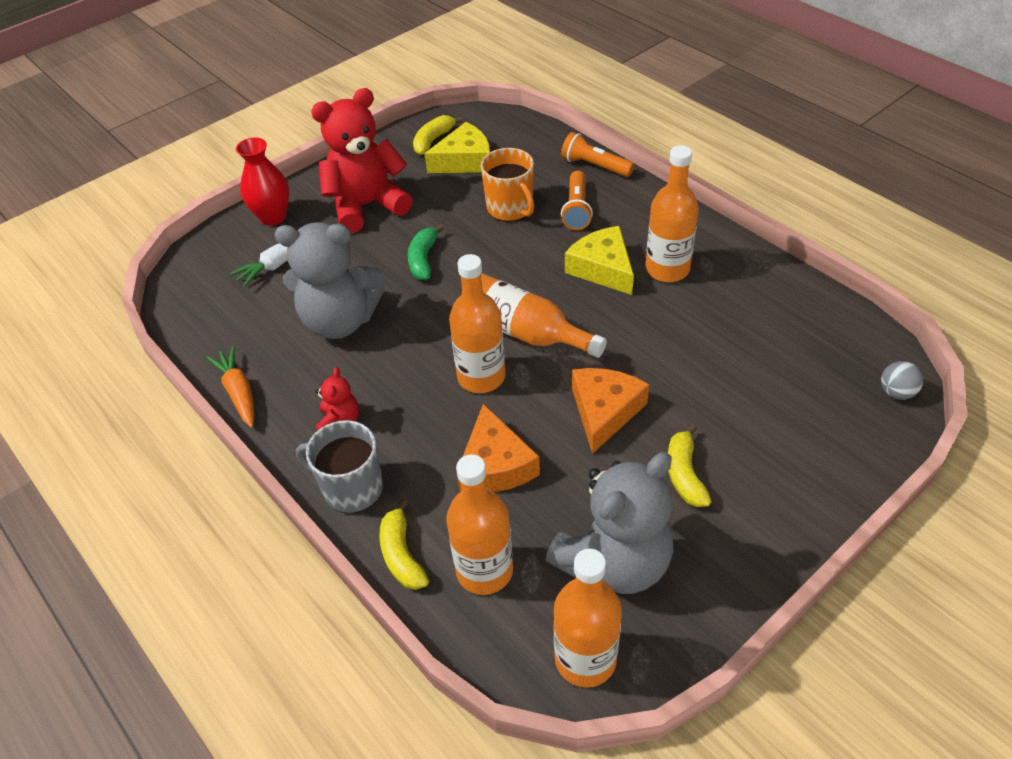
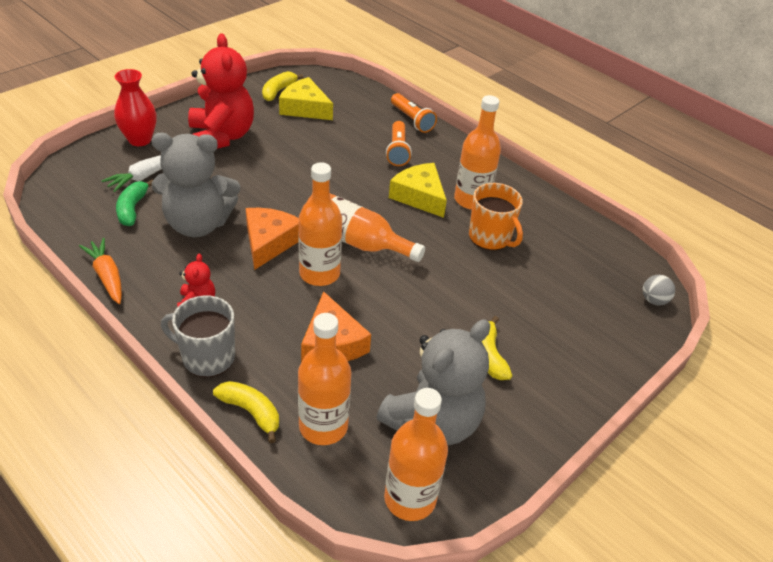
camera: 10 degrees left, 5 degrees down
(367, 206) = (222, 136): red teddy bear -> red teddy bear turned 105 degrees clockwise
(401, 555) = (251, 412): yellow banana -> yellow banana turned 150 degrees clockwise
(423, 259) = (270, 181): green banana -> green banana (132, 209)
(464, 161) = (305, 108): yellow cheese -> yellow cheese turned 120 degrees counterclockwise
(510, 208) = (343, 146): orange mug -> orange mug (490, 237)
(595, 166) = (412, 120): orange flashlight -> orange flashlight turned 150 degrees counterclockwise
(604, 411) = (422, 305): orange cheese -> orange cheese (269, 242)

